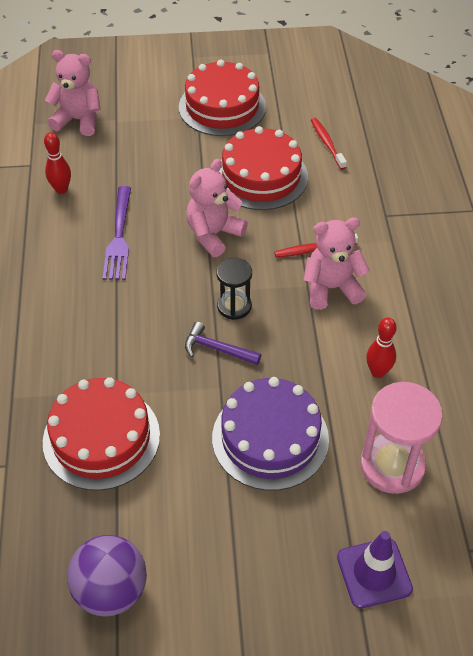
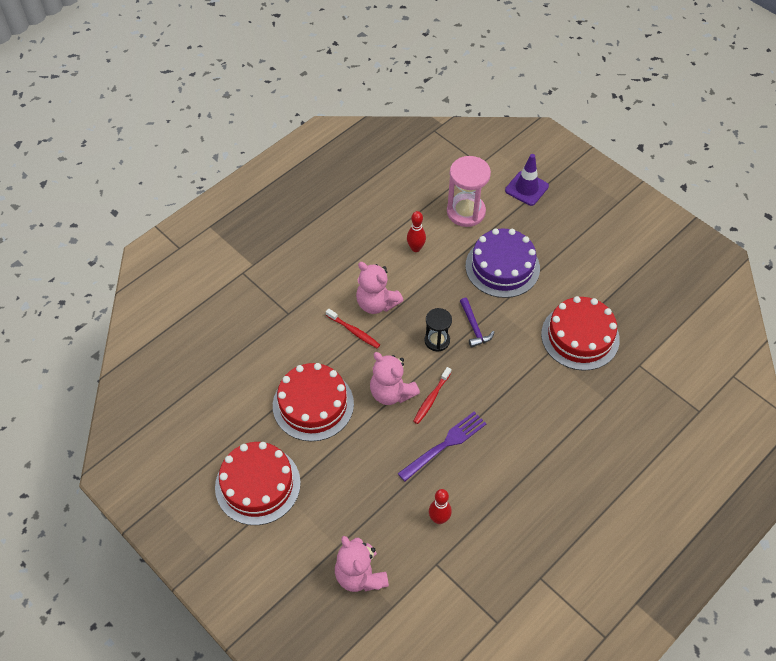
camera: 130 degrees left, 5 degrees up
(111, 590) = (640, 272): purple ball -> none
(213, 234) = (391, 393): pink teddy bear -> pink teddy bear turned 45 degrees clockwise
(327, 143) = (243, 388): red toothbrush -> red toothbrush (431, 398)

